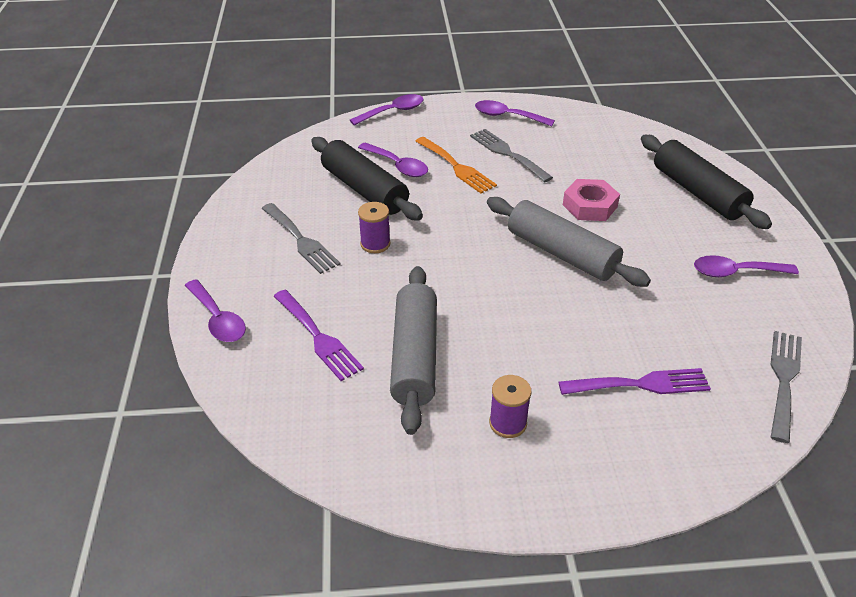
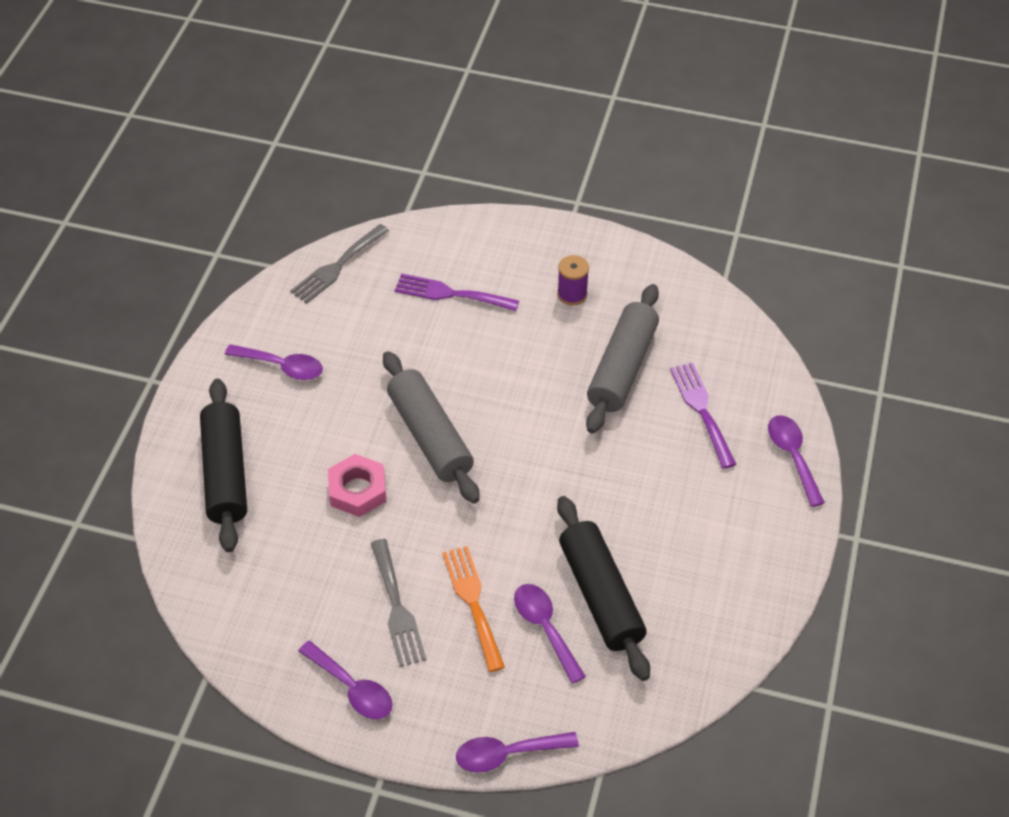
camera: 160 degrees left, 10 degrees up
(301, 240) = (694, 535): grey fork -> none
(375, 244) = (615, 505): purple spool -> none

